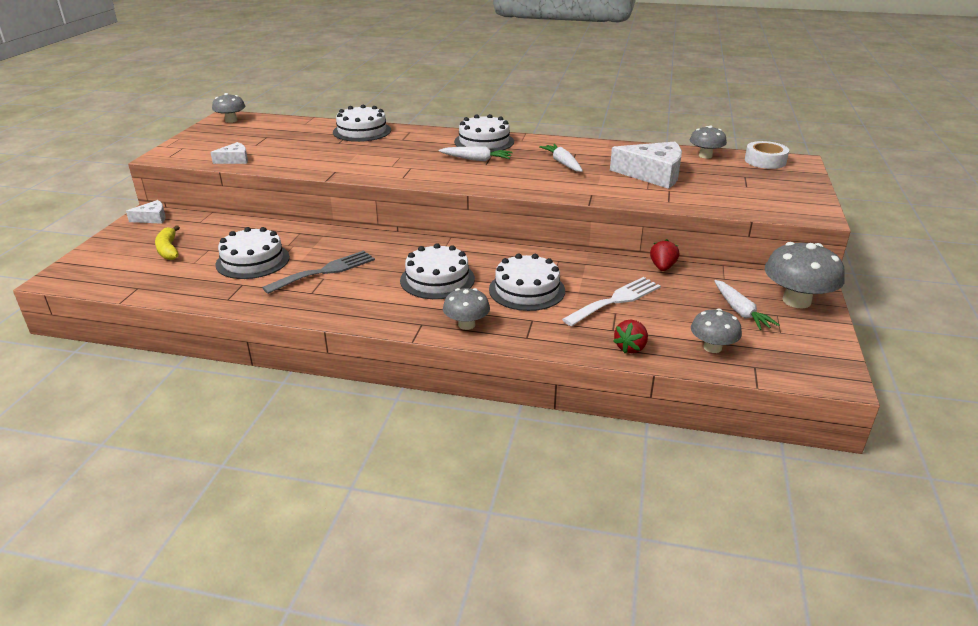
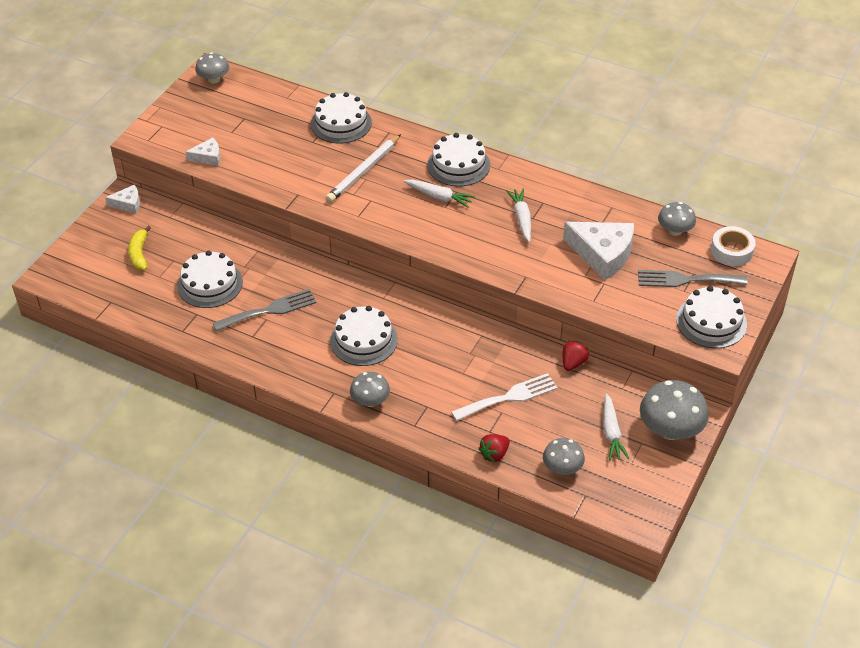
camera: 15 degrees right, 15 degrees up
(395, 153) = (363, 171): none -> white pencil
(527, 290) = (437, 369): white cake -> white cake (711, 322)
(742, 180) = (686, 280): none -> grey fork

